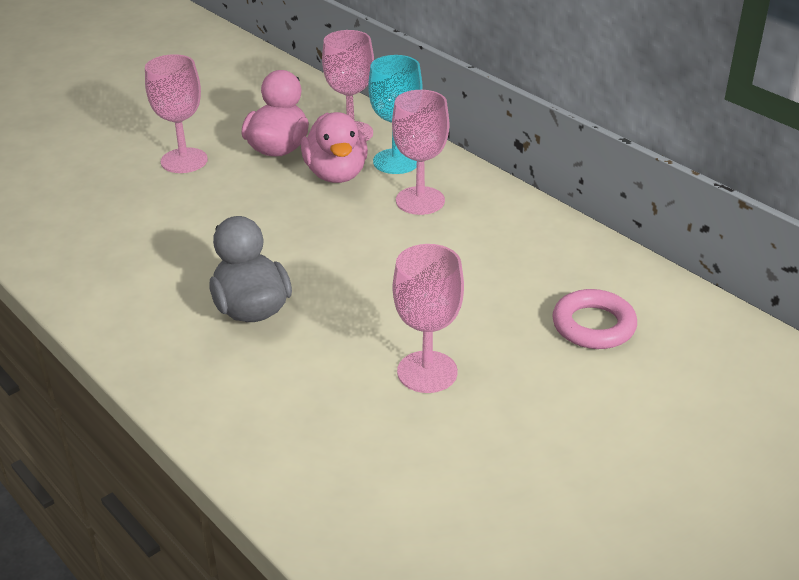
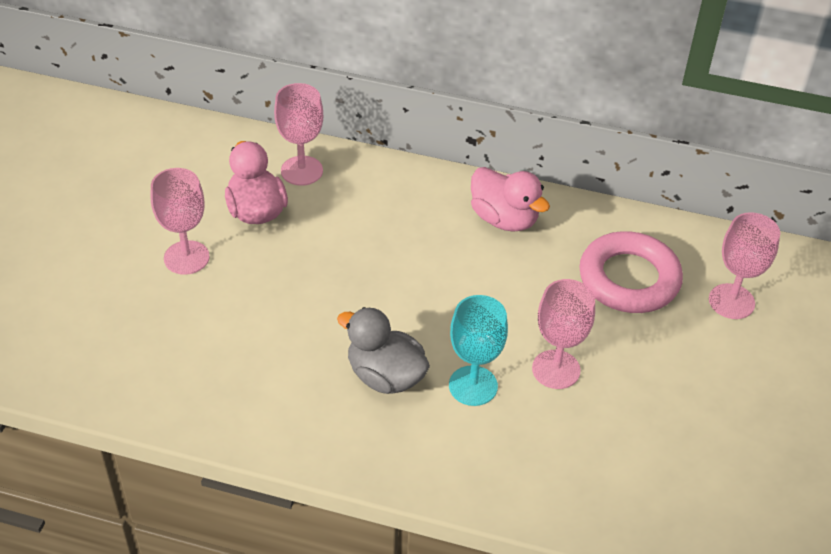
camera: 35 degrees left, 10 degrees up
(336, 174) = (329, 219): pink duck -> pink duck (504, 219)
(396, 161) = (365, 186): turquoise goblet -> turquoise goblet (473, 386)
(420, 201) = (418, 218): pink goblet -> pink goblet (731, 301)
(593, 325) = (629, 279): pink ring -> pink ring, size x1.56

